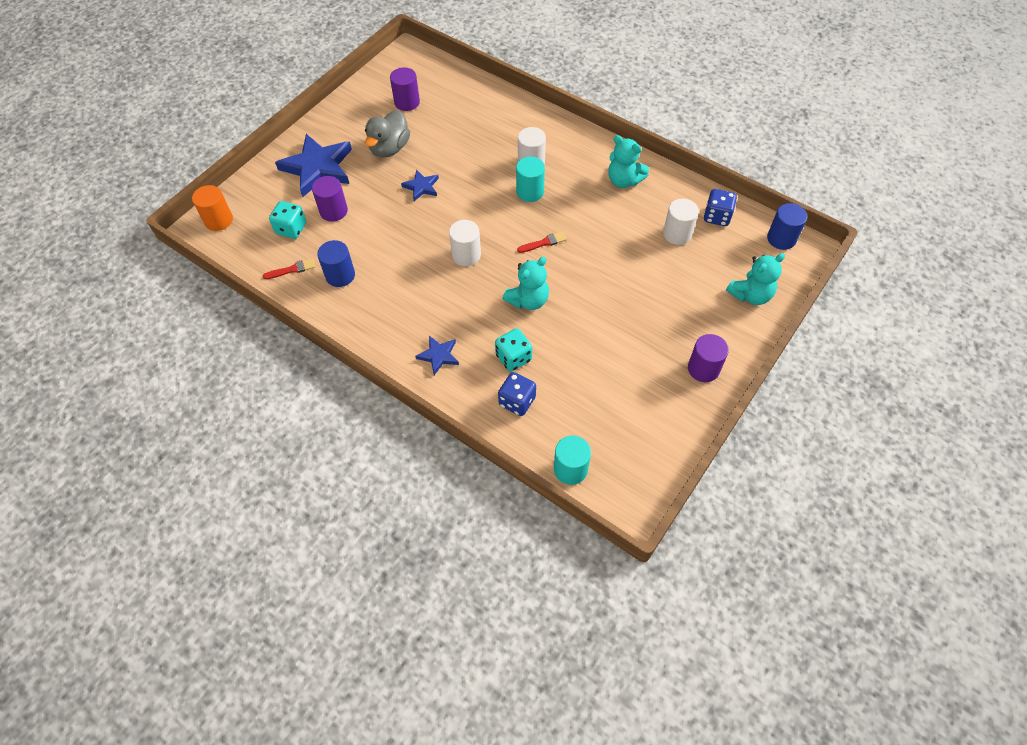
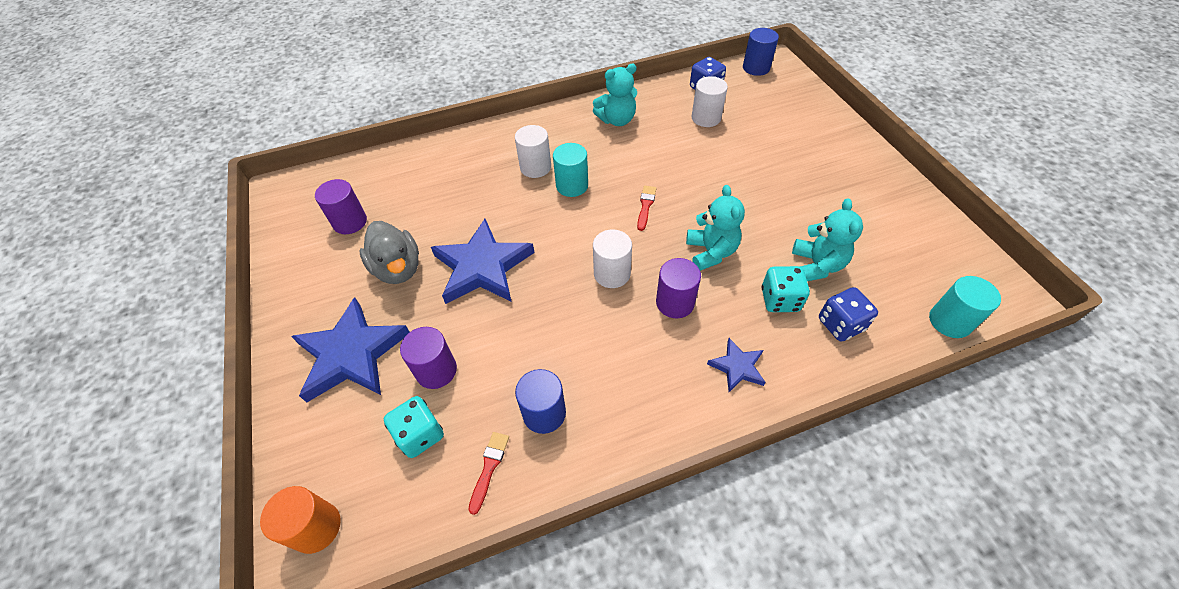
camera: 55 degrees left, 5 degrees down
(421, 187) = (483, 267): blue star -> blue star, size x2.03
(703, 368) = (869, 172): purple cylinder -> purple cylinder (675, 302)
(750, 295) = (804, 109): turquoise teddy bear -> turquoise teddy bear (817, 265)

